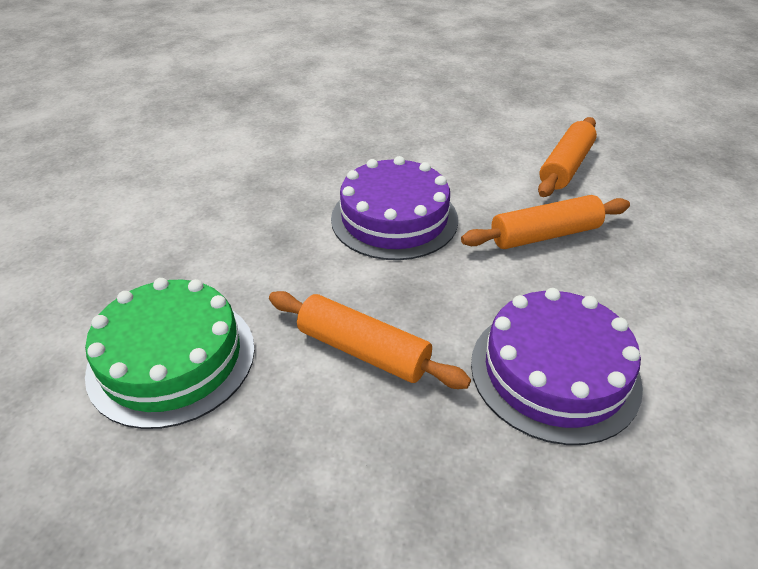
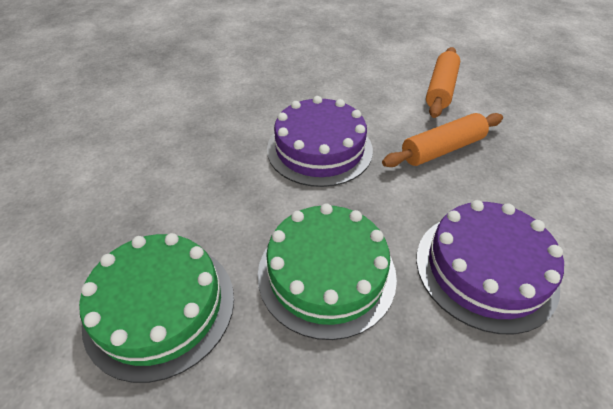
camera: 10 degrees left, 5 degrees up
(363, 351) = (326, 273): orange rolling pin -> green cake

